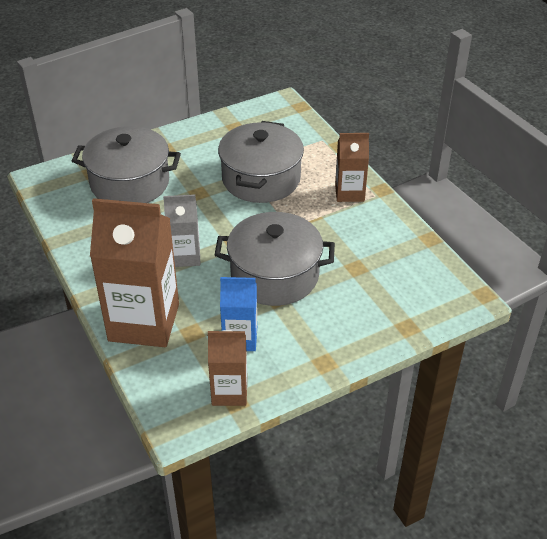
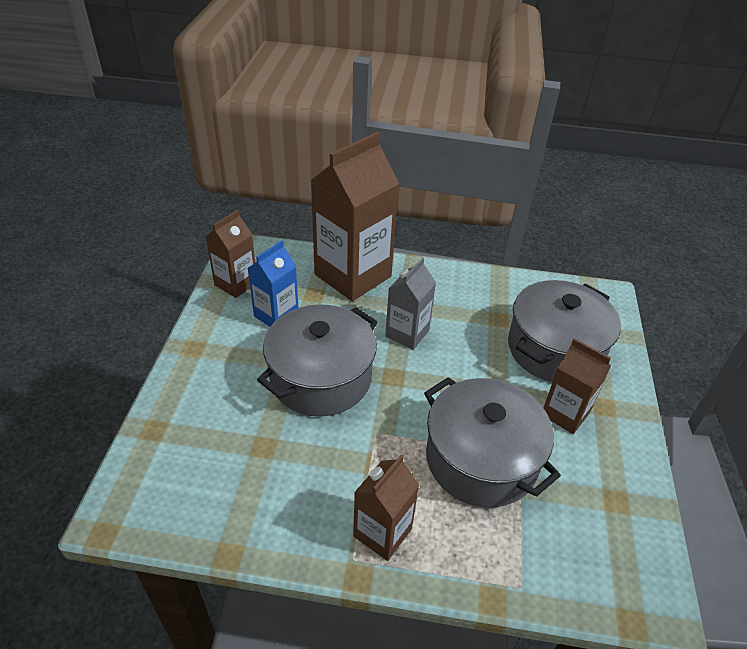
camera: 125 degrees right, 0 degrees up
(188, 161) = (565, 413): none -> brown carton

